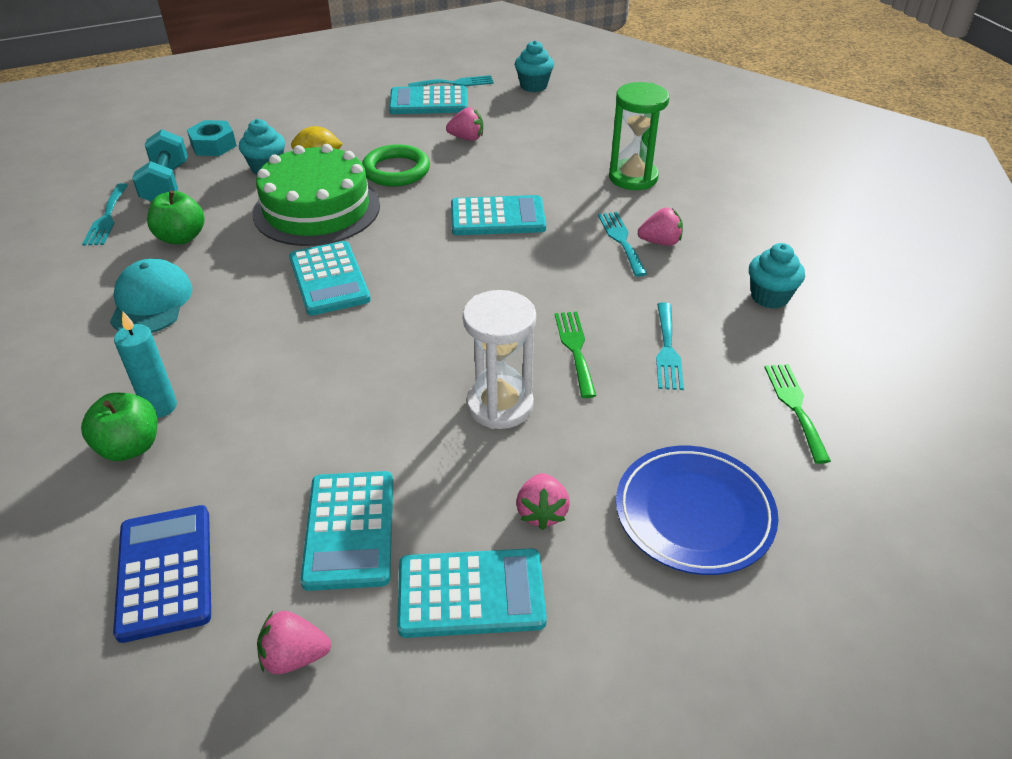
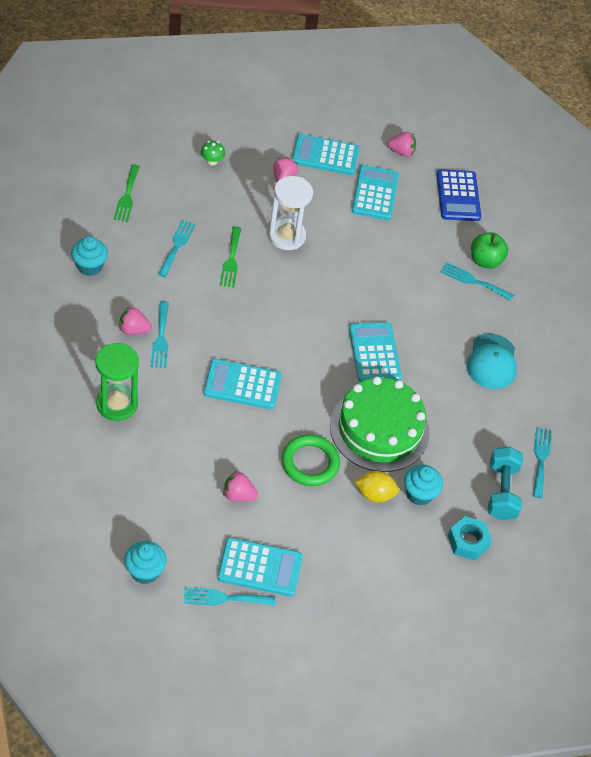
camera: 175 degrees left, 10 degrees up
(160, 406) = (473, 281): turquoise candle -> turquoise fork
(181, 237) = (480, 421): green apple -> none
(694, 513) = (212, 161): blue plate -> green mushroom

